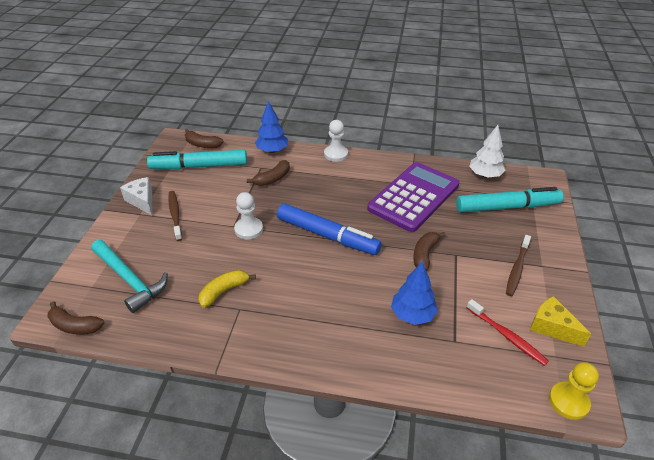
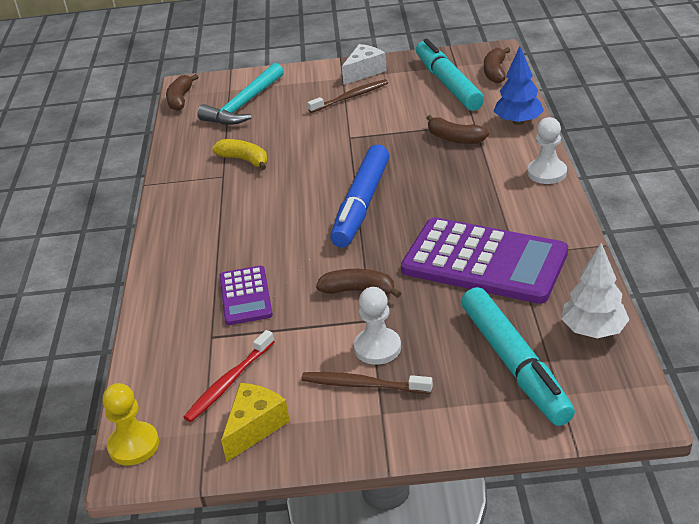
camera: 80 degrees right, 5 degrees down
(248, 229) = (348, 148): white pawn -> white pawn (377, 348)
(412, 314) = (246, 296): blue tree -> purple calculator

